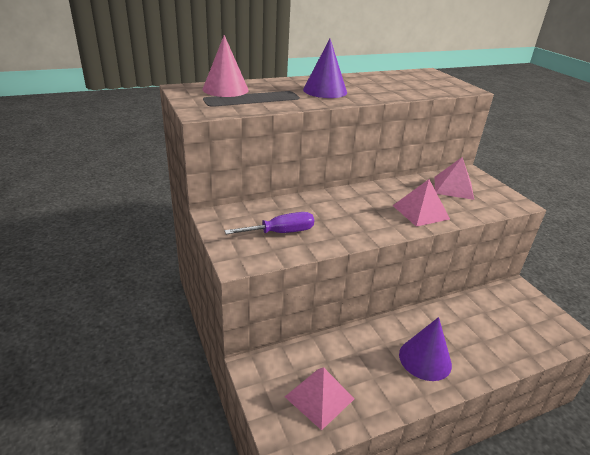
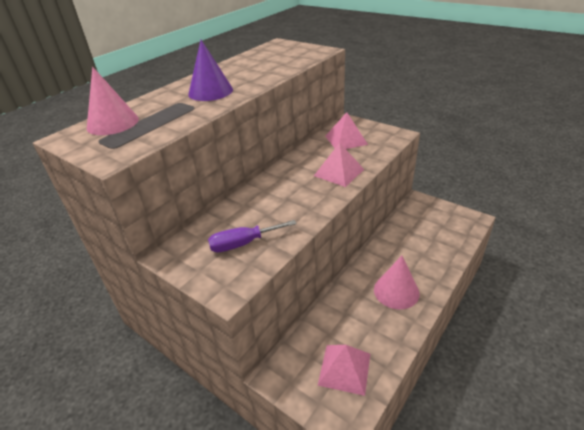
camera: 25 degrees left, 5 degrees up
(281, 232) = (243, 244): purple screwdriver -> purple screwdriver turned 150 degrees counterclockwise
(425, 359) = (396, 291): purple cone -> pink cone

